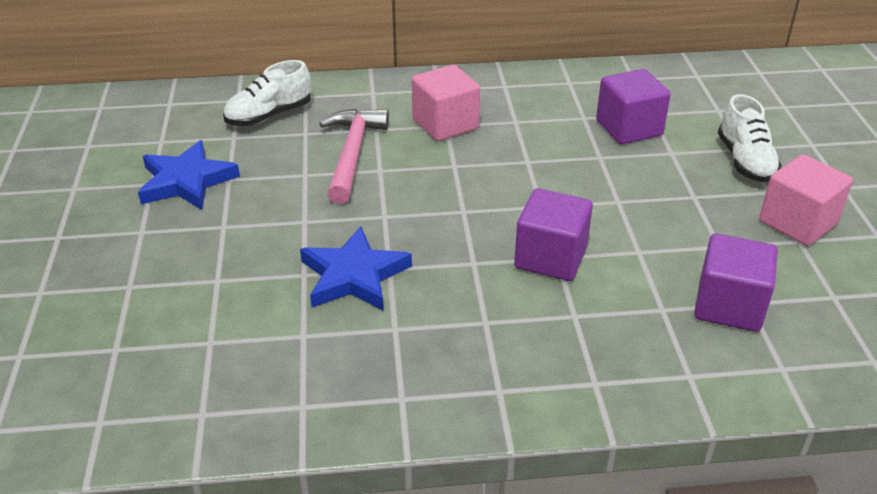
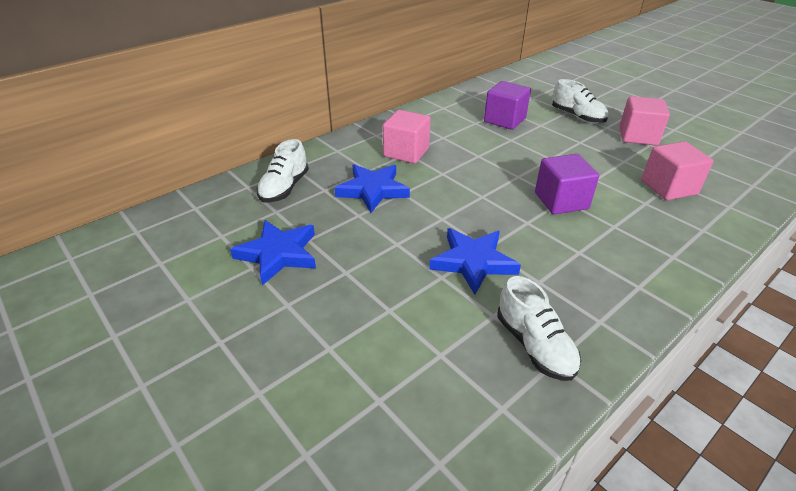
camera: 35 degrees left, 0 degrees up
(302, 382) = (534, 345): none -> white shoe
(352, 154) = (373, 190): pink hammer -> blue star
(729, 306) = (668, 187): purple cube -> pink cube

